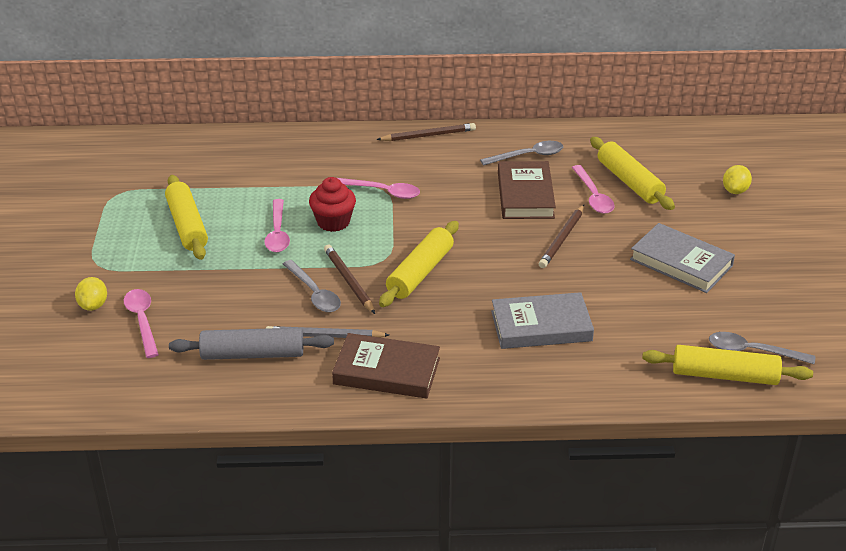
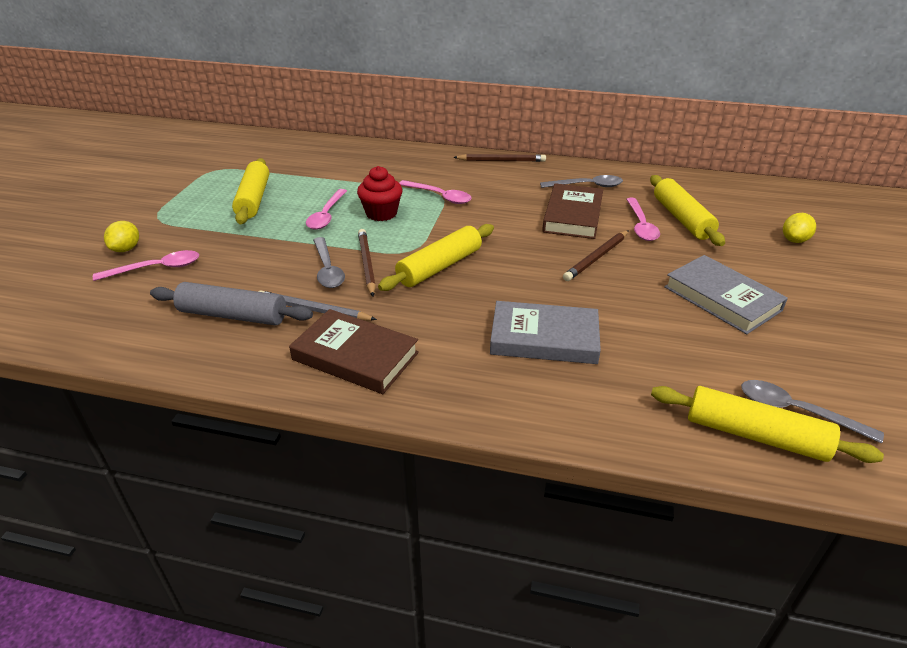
camera: 15 degrees right, 0 degrees up
(142, 321) = (156, 268): pink spoon -> pink spoon turned 75 degrees clockwise

